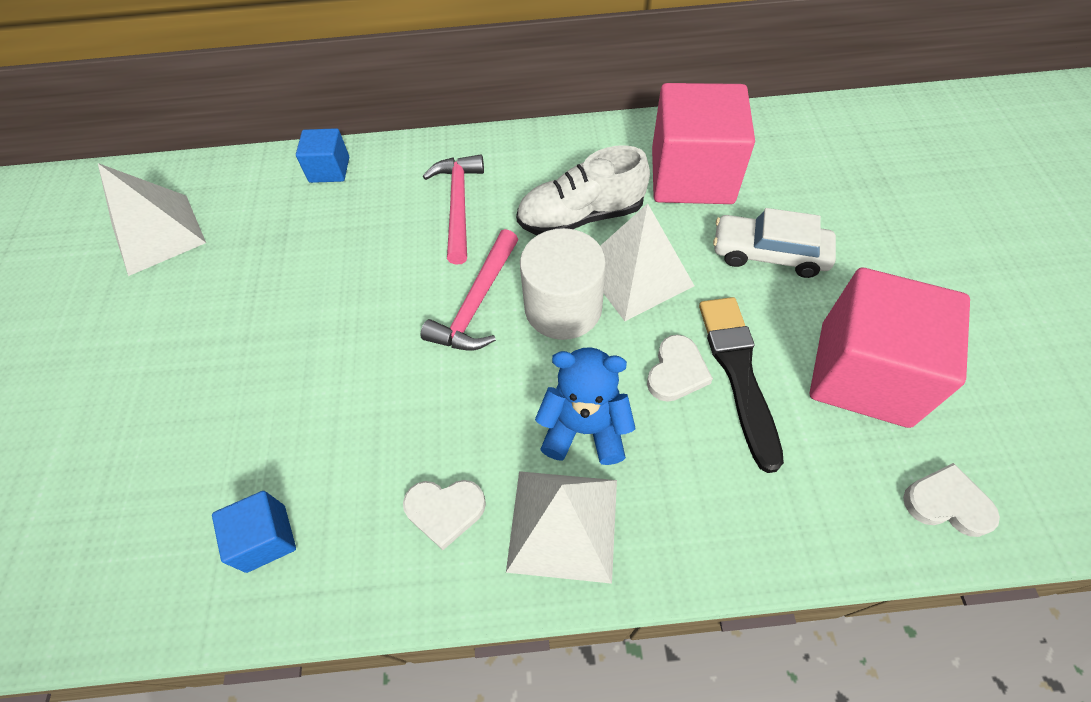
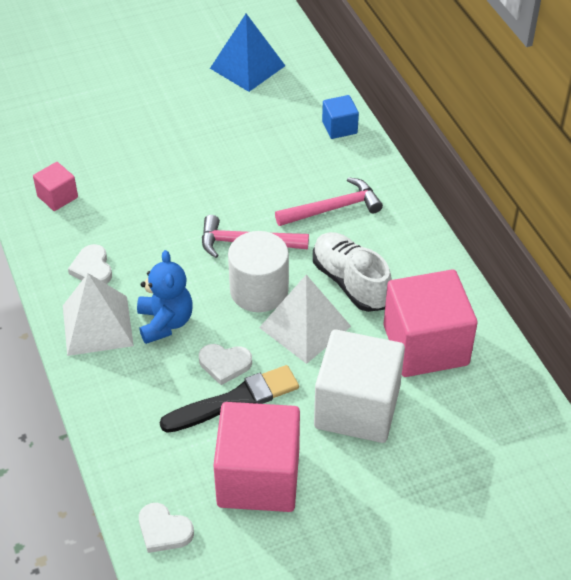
camera: 70 degrees right, 10 degrees down
(158, 234) = (247, 67): white pyramid -> blue pyramid
(266, 538) = (57, 197): blue cube -> pink cube
(769, 253) = (357, 407): white car -> white cube
(947, 503) = (164, 530): white heart -> white heart turned 120 degrees clockwise

